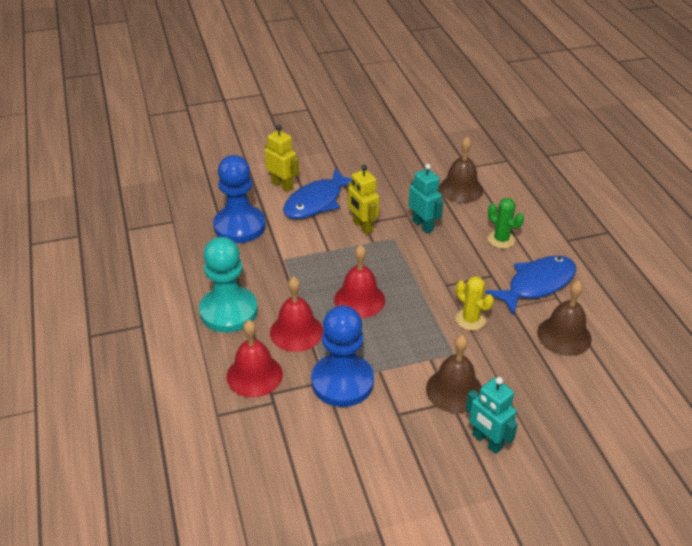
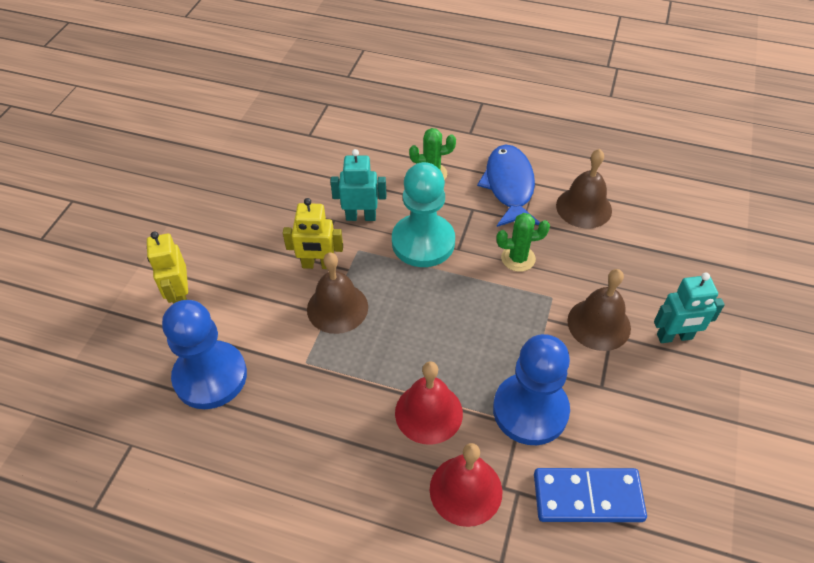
camera: 55 degrees left, 10 degrees up
(228, 311) = (345, 464): turquoise pawn -> turquoise pawn (423, 242)
(282, 185) = (180, 297): yellow robot -> yellow robot turned 90 degrees counterclockwise
(298, 441) = (587, 497): none -> blue domino
(316, 202) = (240, 281): blue fish -> none
(359, 299) = (424, 329): red bell -> none
(460, 189) = (335, 159): brown bell -> brown bell (337, 308)
(470, 319) = (518, 258): yellow cactus -> green cactus

